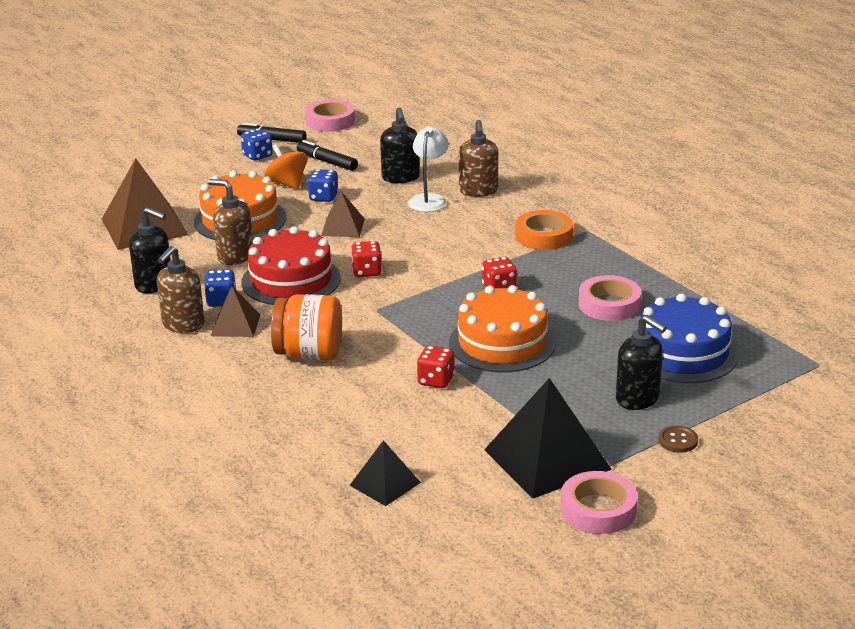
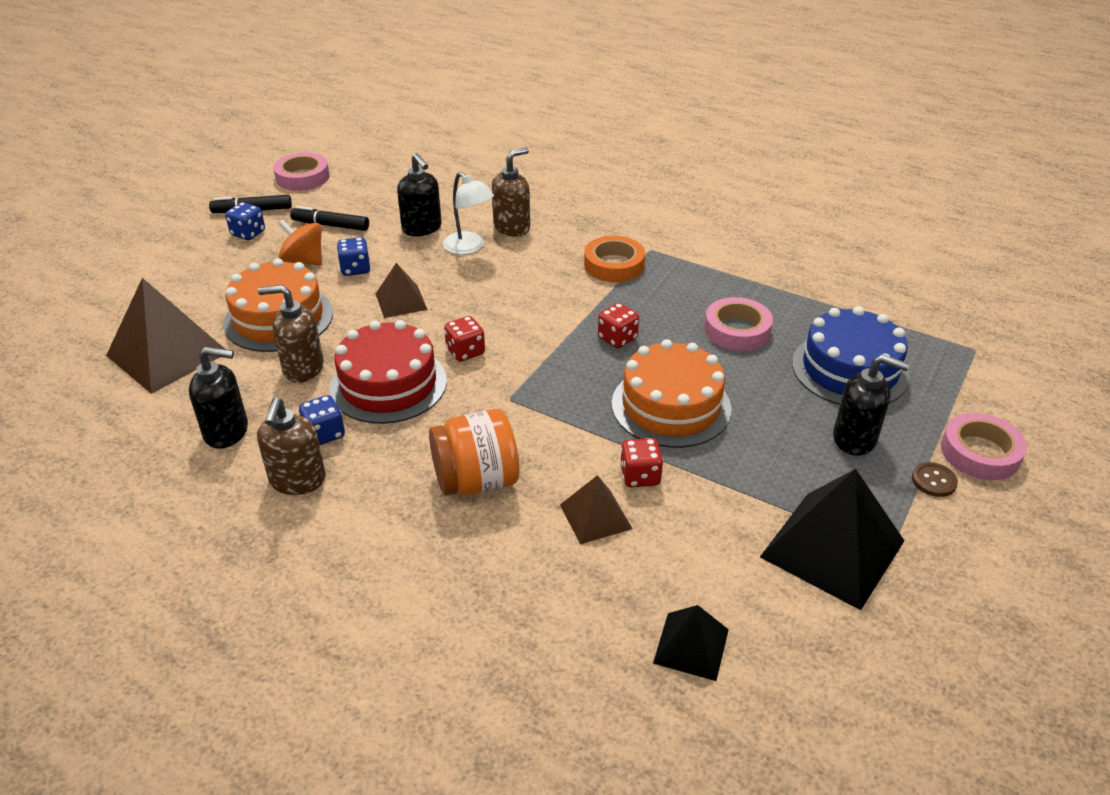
camera: 25 degrees left, 10 degrees up
(235, 325) = (362, 463): brown pyramid -> brown pyramid (595, 516)
(429, 199) = (469, 248): white lamp -> white lamp turned 150 degrees clockwise
(478, 191) = (512, 227): brown soap dispenser -> brown soap dispenser turned 105 degrees counterclockwise
(598, 509) = (936, 601): pink tape -> pink tape (980, 453)

